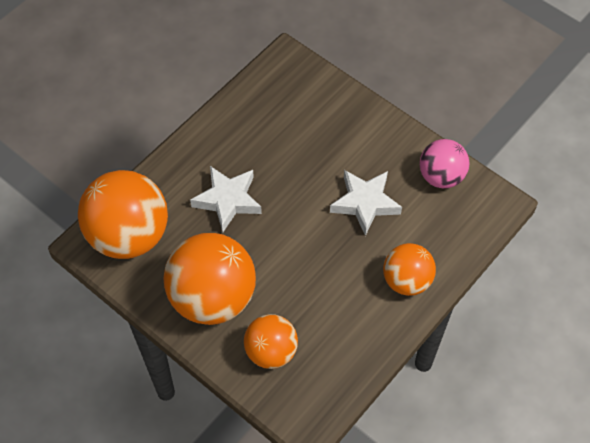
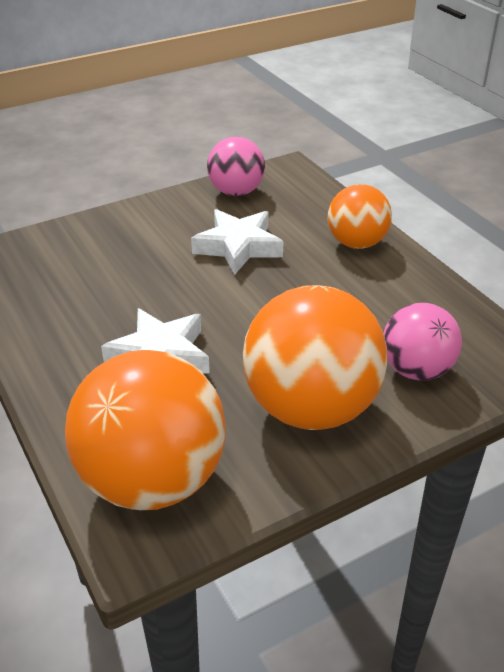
camera: 70 degrees left, 20 degrees down
(271, 351) = (416, 369): orange ball -> pink ball

